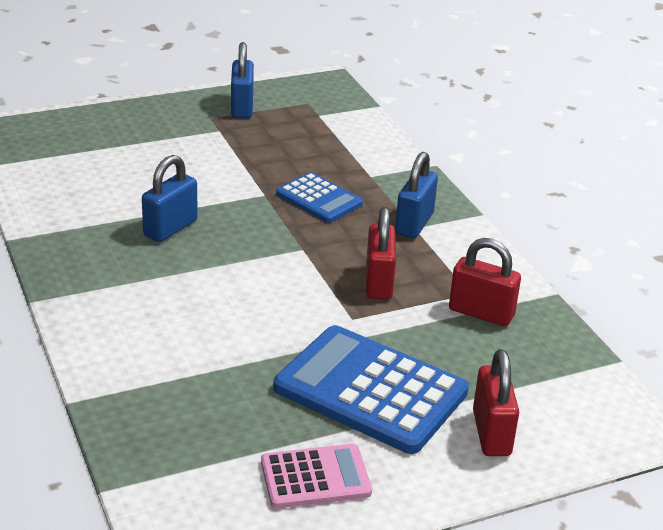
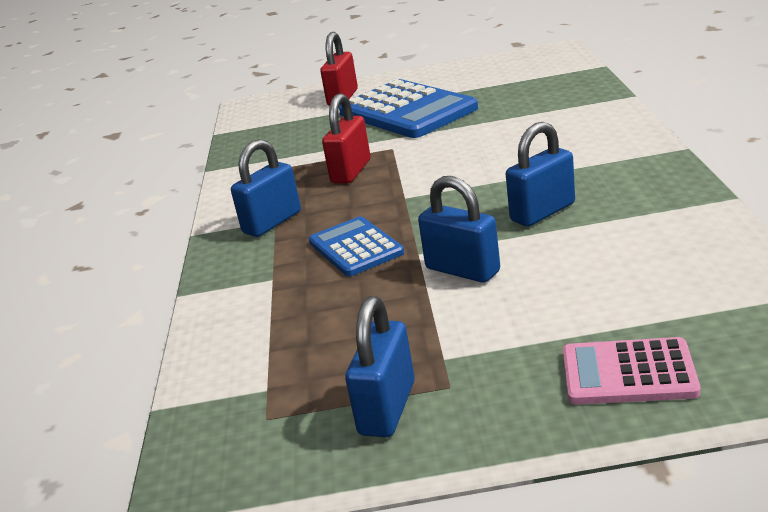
camera: 155 degrees left, 5 degrees down
(224, 180) = (462, 270): none -> blue padlock
(315, 477) = (467, 77): pink calculator -> pink calculator (628, 373)
(481, 313) = (283, 155): red padlock -> none

